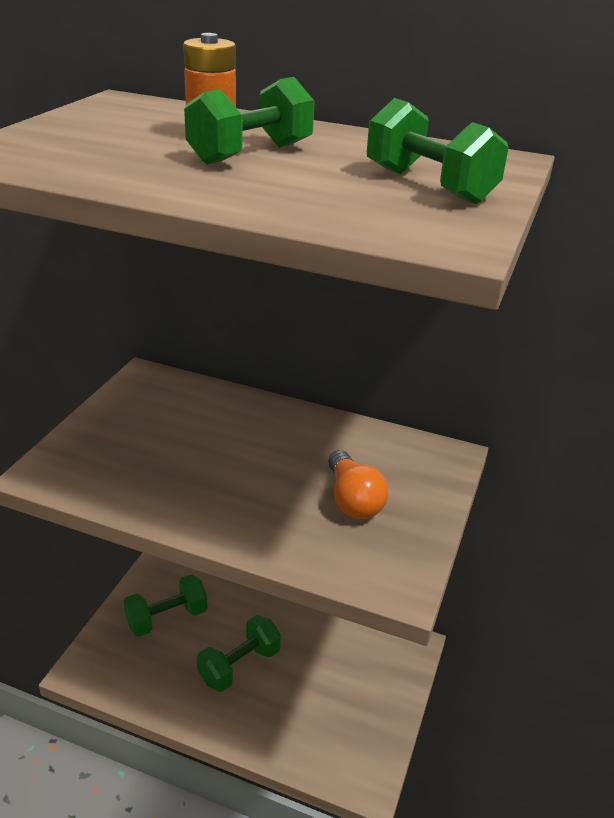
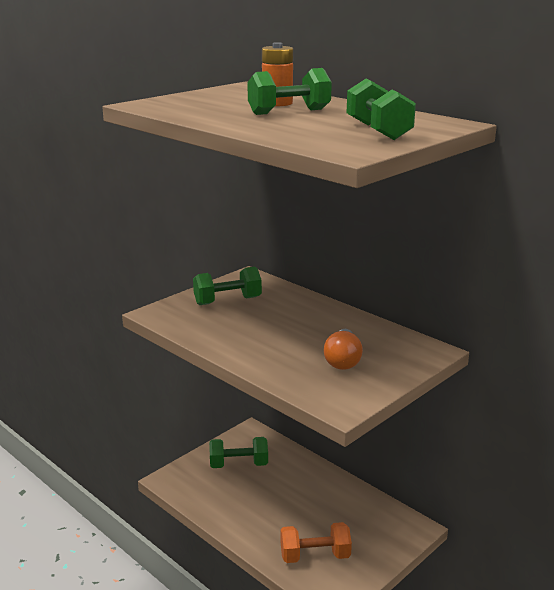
camera: 25 degrees right, 10 degrees down
(239, 665) = (275, 505): green dumbbell -> green dumbbell (227, 301)
(319, 726) = (315, 556): none -> orange dumbbell

